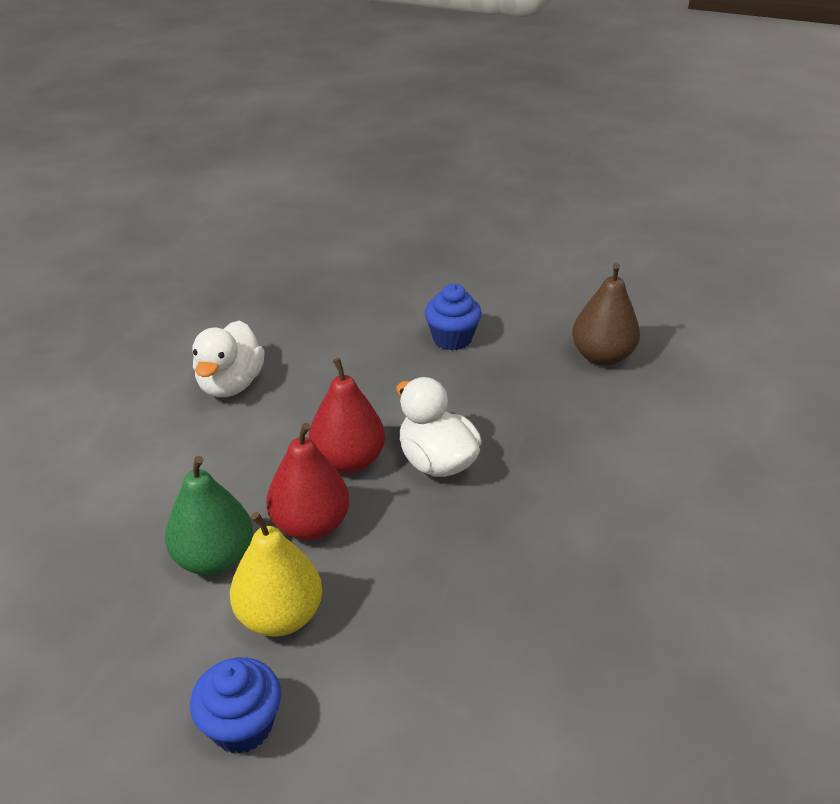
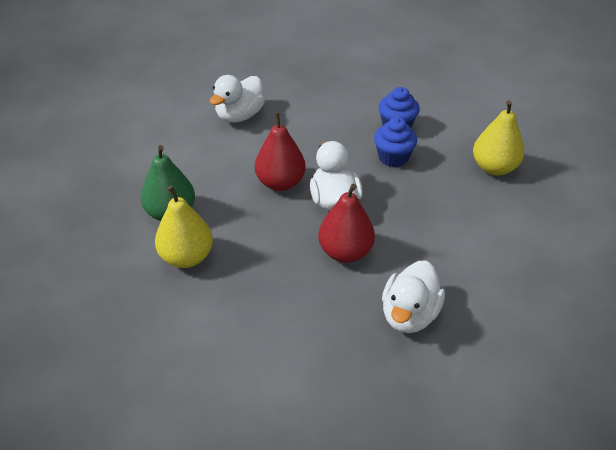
camera: 25 degrees right, 5 degrees up
(242, 725) = (133, 306): blue cupcake -> blue cupcake (393, 157)
(310, 525) = (235, 213): red pear -> red pear (345, 252)
(601, 356) = (494, 168): brown pear -> yellow pear
(631, 581) = (409, 315): none -> white duck

